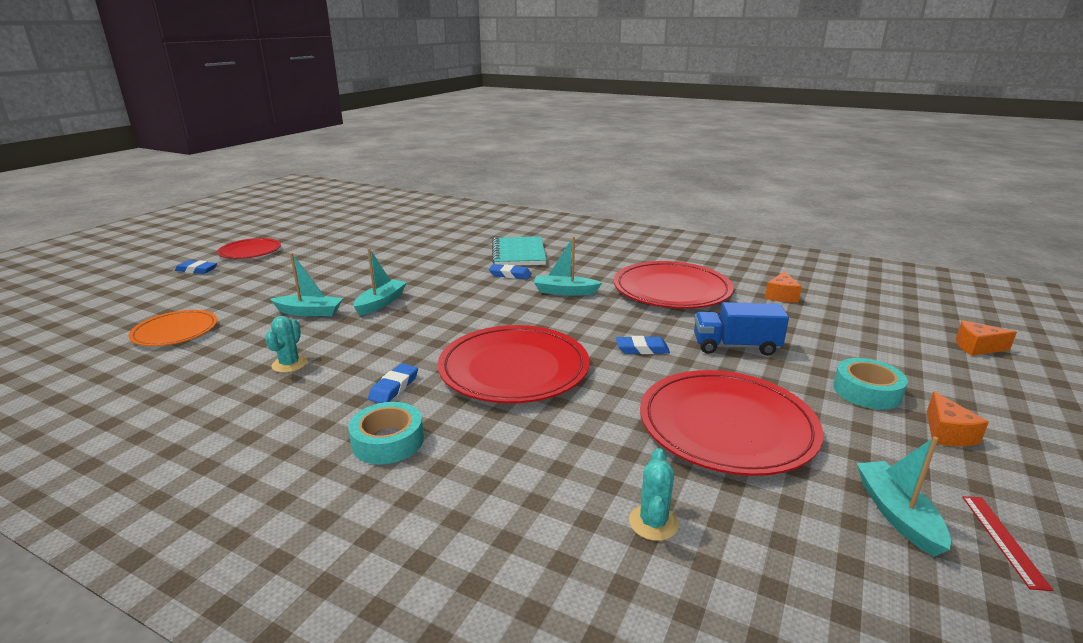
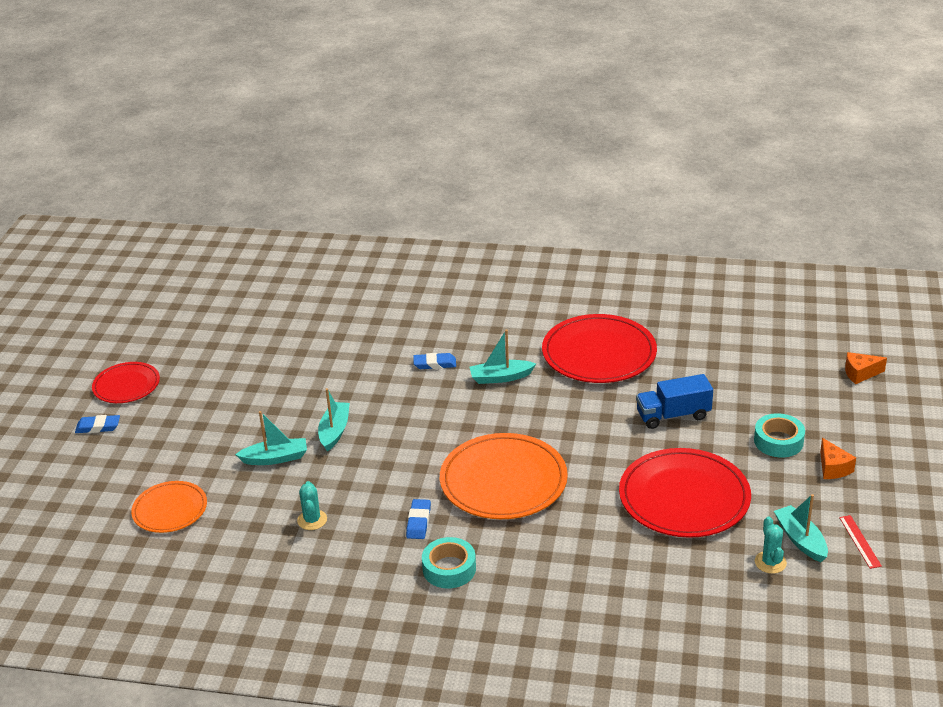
camera: 15 degrees left, 10 degrees up
(514, 368) = (503, 481): red plate -> orange plate
(518, 254) = (425, 328): turquoise notebook -> none
(642, 349) = (598, 435): blue eraser -> none
(653, 523) = (656, 582): turquoise cactus -> turquoise cactus (770, 562)
(781, 296) = (699, 341): orange cheese -> none

